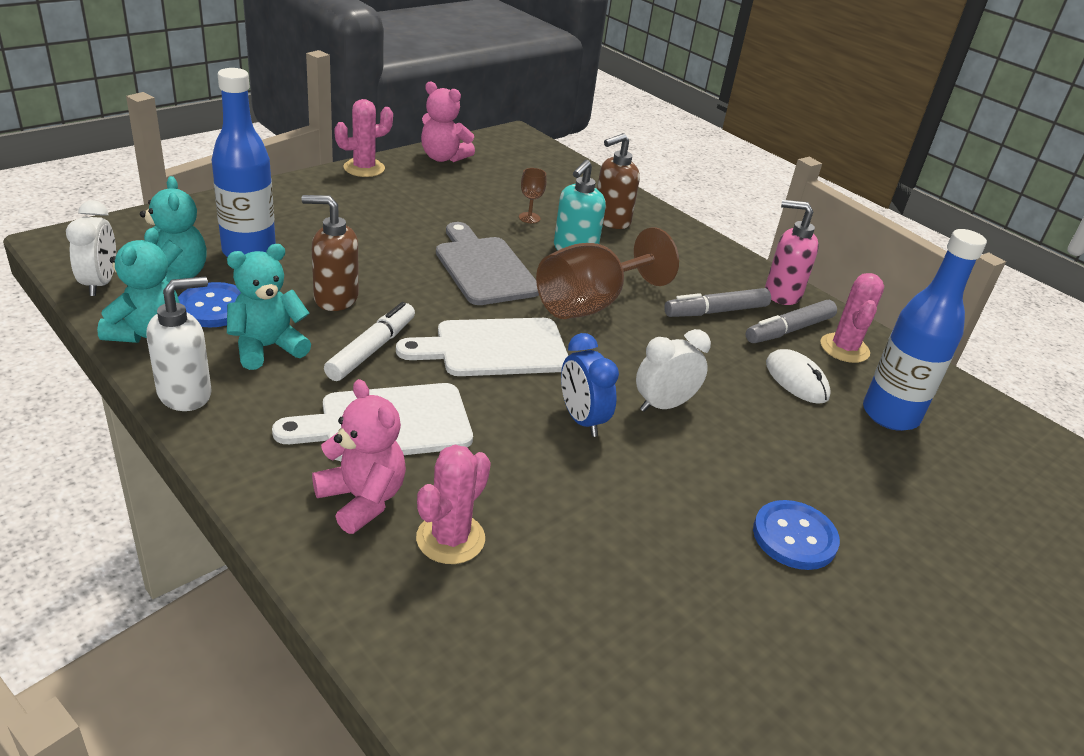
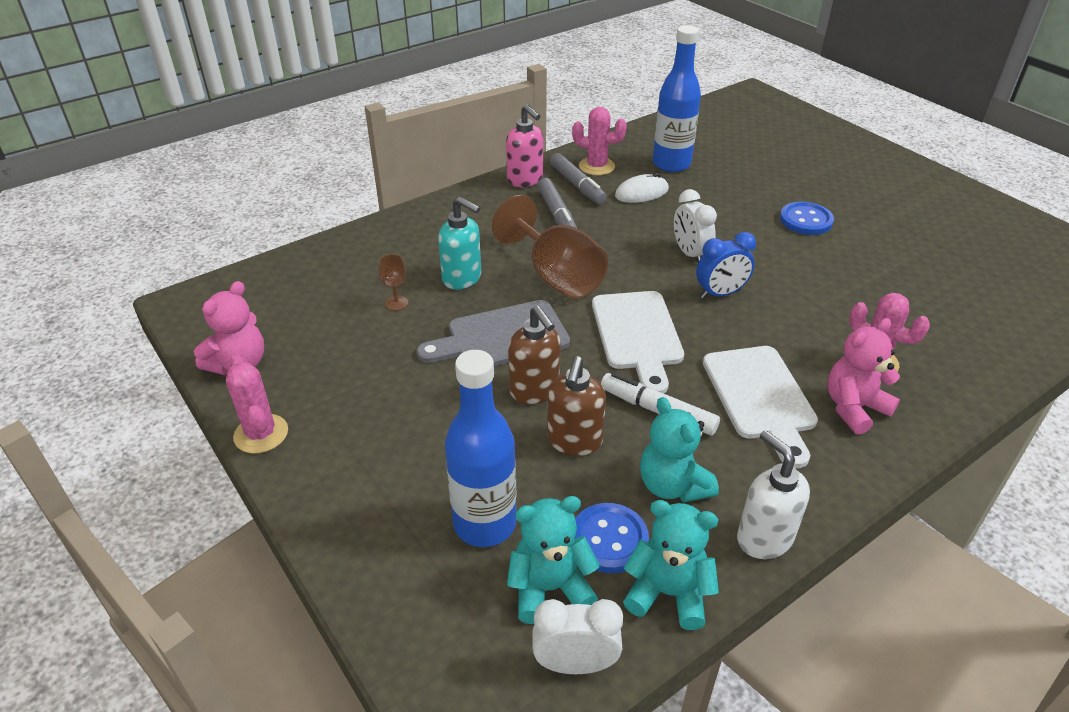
camera: 80 degrees left, 5 degrees up
(611, 220) = (402, 252): brown soap dispenser -> brown soap dispenser (534, 390)
(781, 294) = (525, 180): pink soap dispenser -> pink soap dispenser turned 60 degrees counterclockwise

